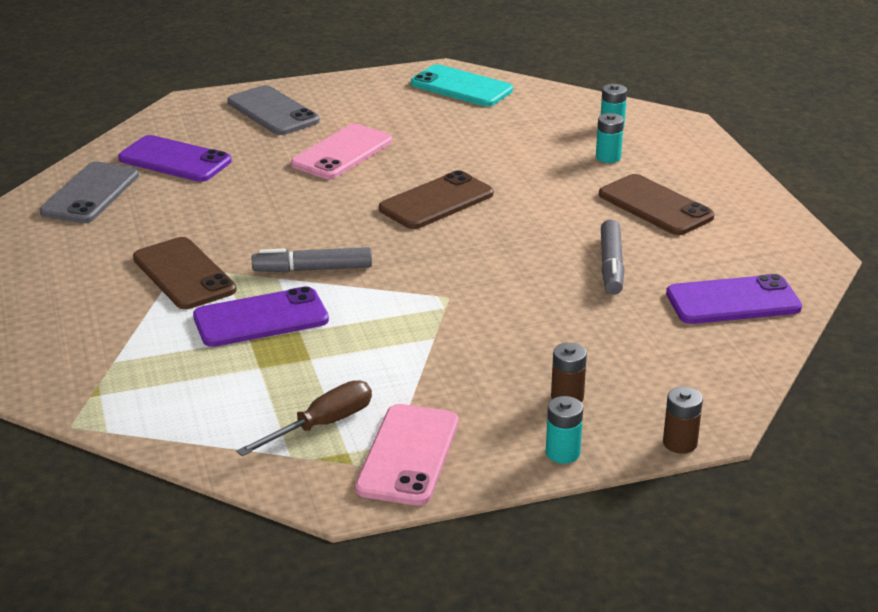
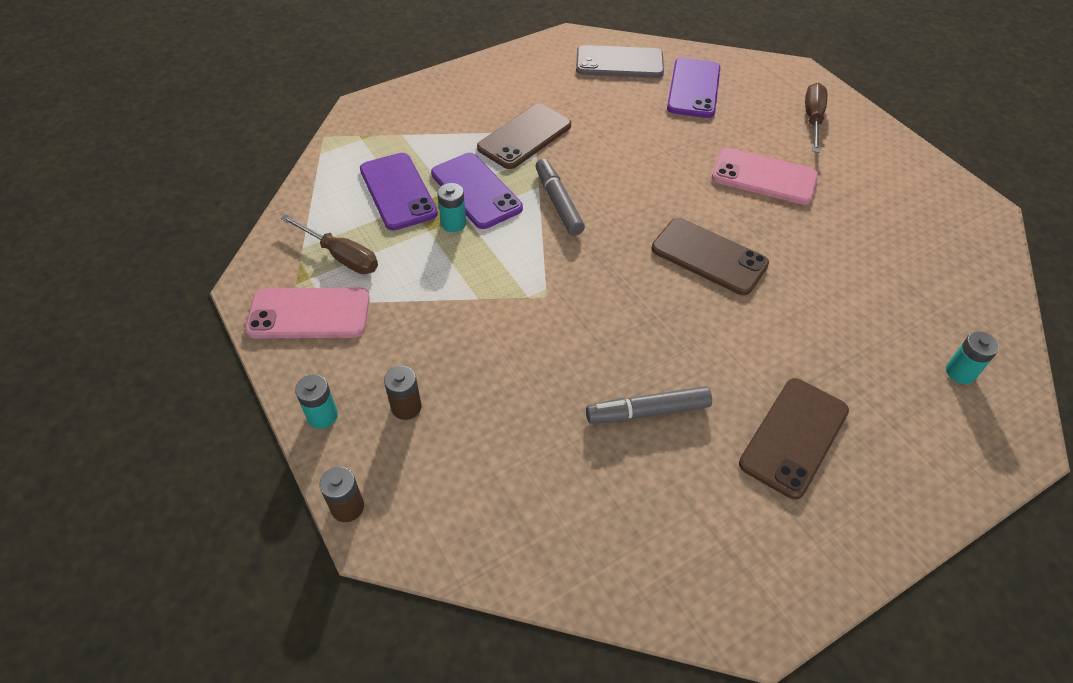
camera: 75 degrees right, 20 degrees up
(273, 111) = (812, 119): grey phone -> brown screwdriver
(461, 87) = (959, 231): turquoise phone -> none
(608, 157) = (882, 378): turquoise battery -> turquoise battery (453, 223)
(733, 301) = (618, 534): purple phone -> purple phone (398, 191)

